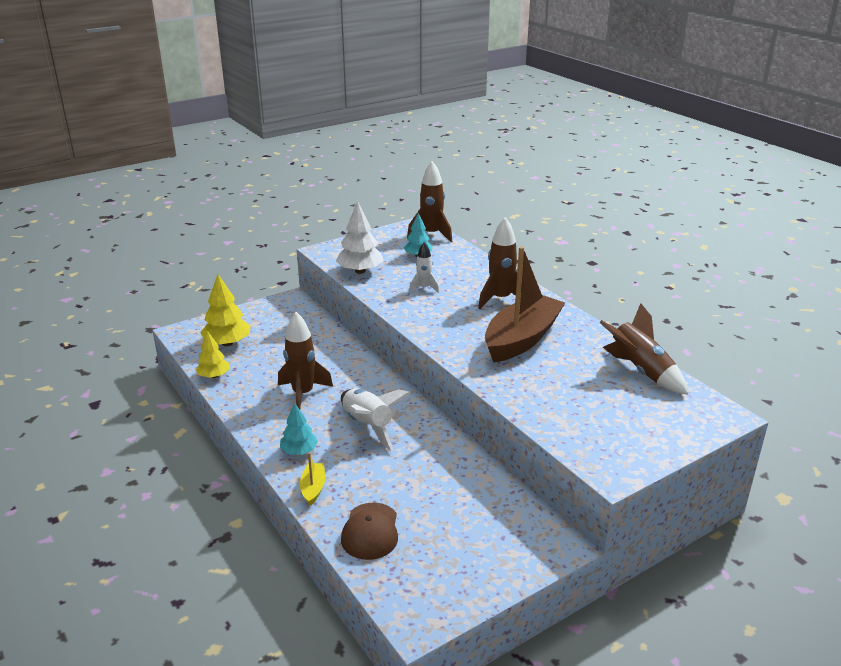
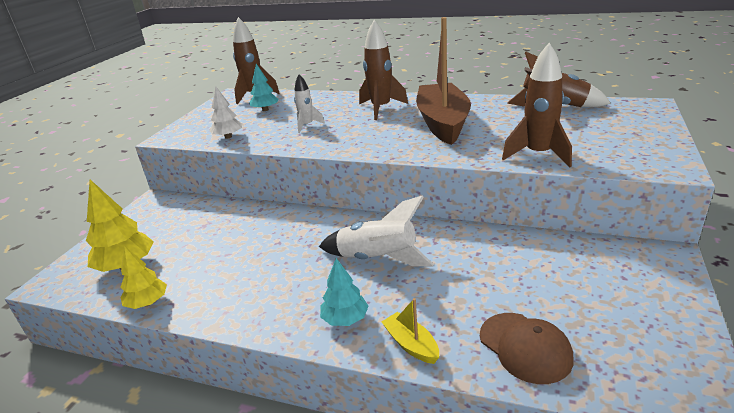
camera: 35 degrees left, 0 degrees up
(303, 394) = (275, 267): brown rocket -> brown rocket (538, 155)
(360, 271) = (228, 137): white tree -> white tree, size x0.64

